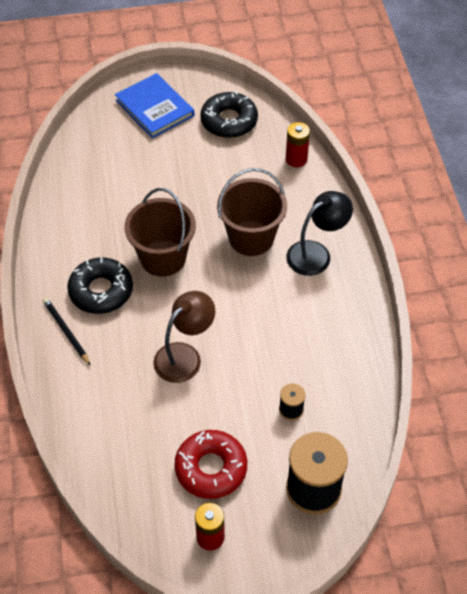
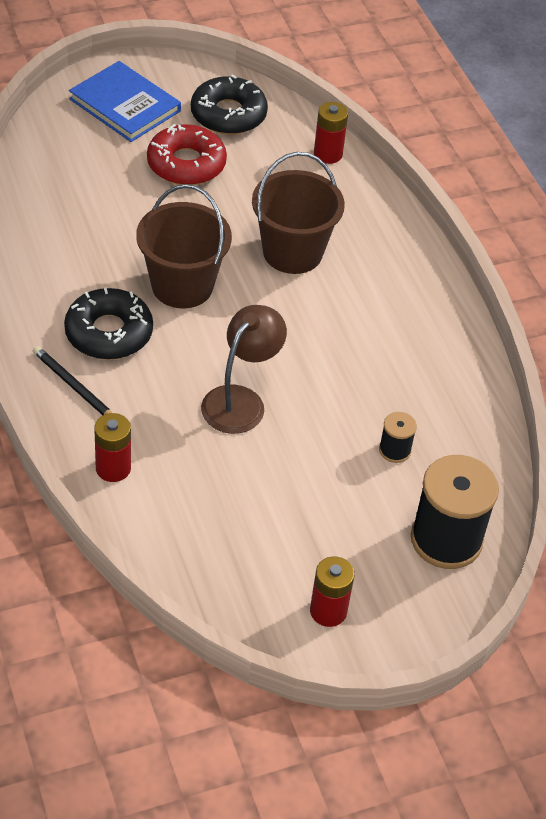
camera: 15 degrees left, 5 degrees down
(79, 401) = (113, 468): none -> red battery
(211, 468) = (308, 530): red donut -> red donut (186, 164)
(316, 253) = (381, 264): black lamp -> none

